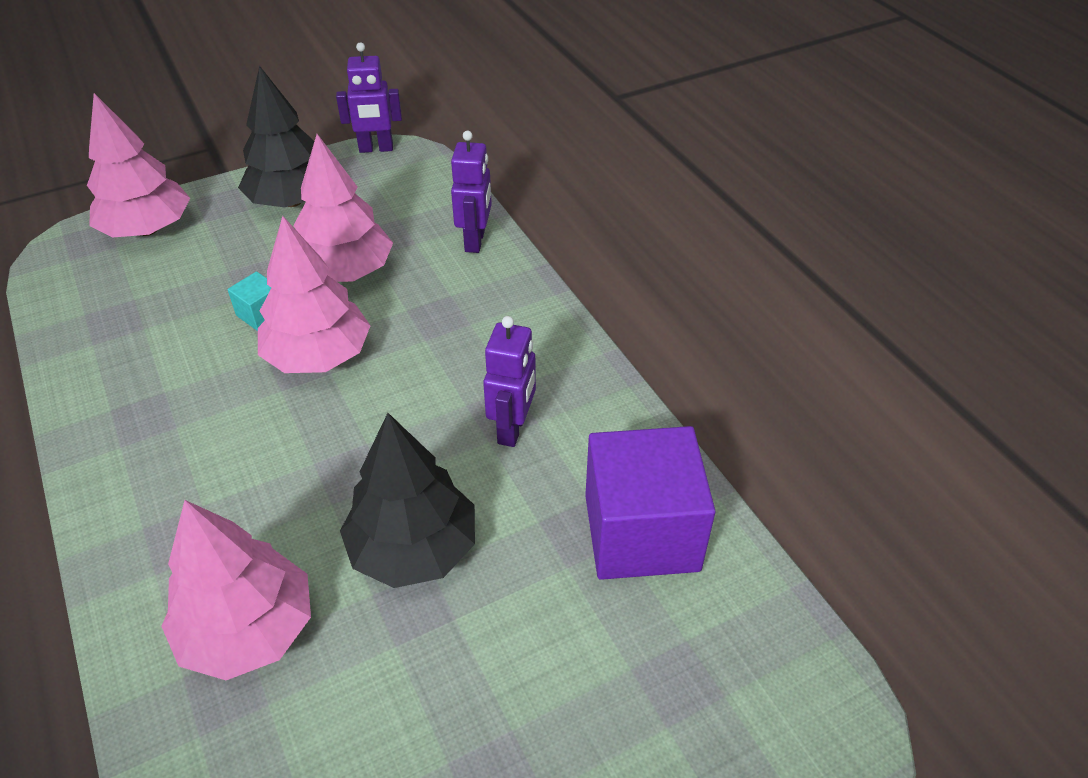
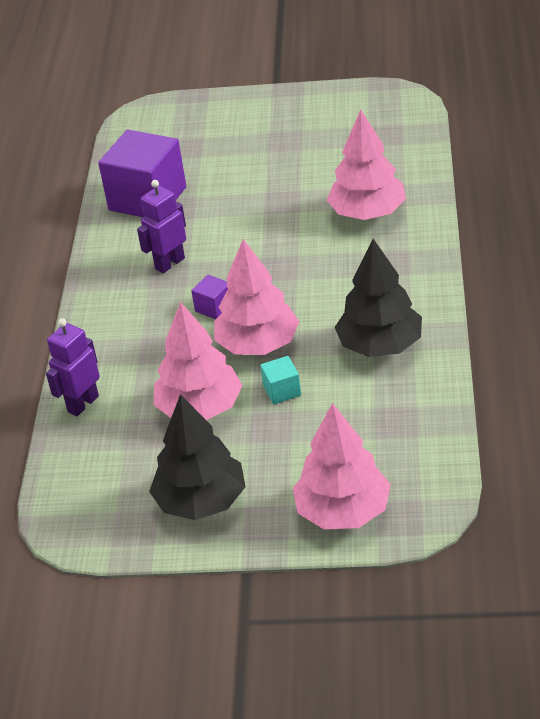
camera: 145 degrees left, 5 degrees down
(376, 149) = (86, 544): purple robot -> none
(405, 385) = (214, 307): none -> purple cube
(413, 548) = (266, 223): black tree -> black tree (380, 345)

